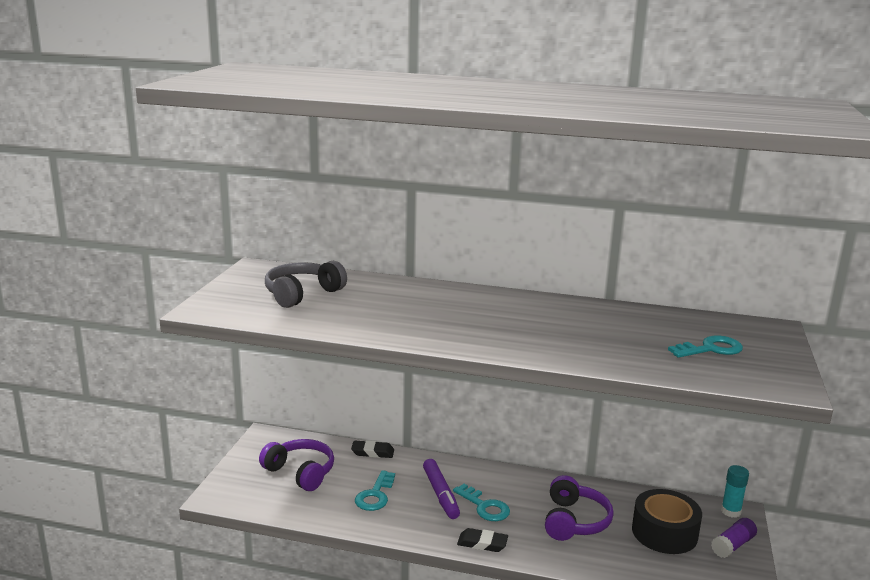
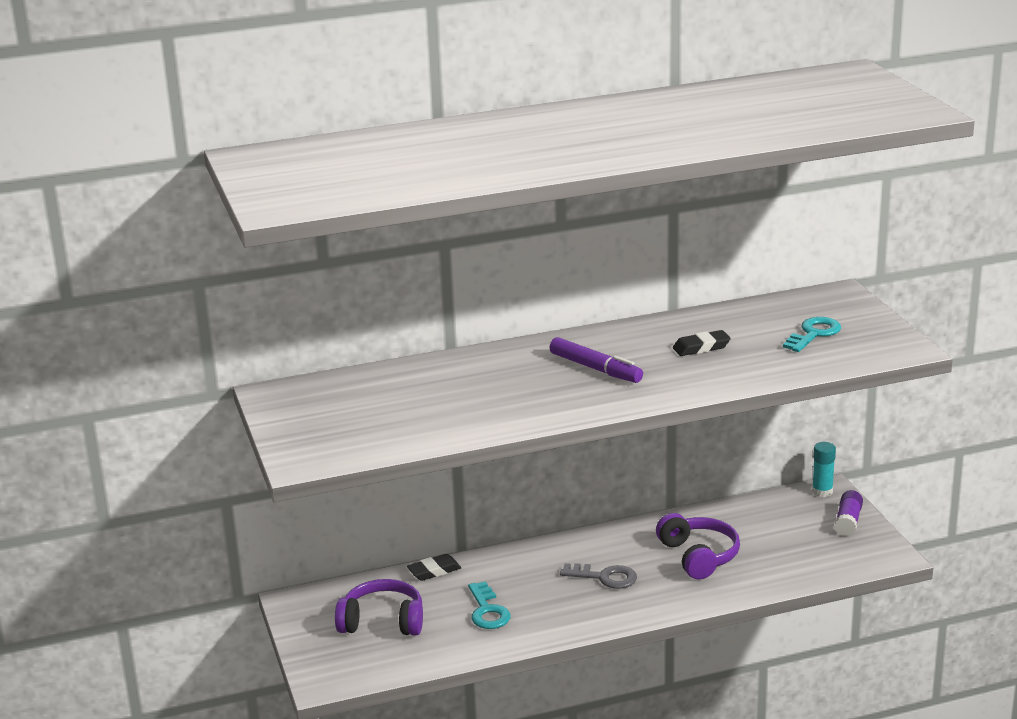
camera: 30 degrees left, 5 degrees up
(302, 294) = (375, 407): grey headphones -> none
(440, 494) = (550, 583): purple marker -> purple marker (595, 369)
(482, 543) = (638, 611): black eraser -> black eraser (701, 347)
(484, 506) = (605, 577): turquoise key -> grey key
(664, 532) = (784, 534): black tape -> none

